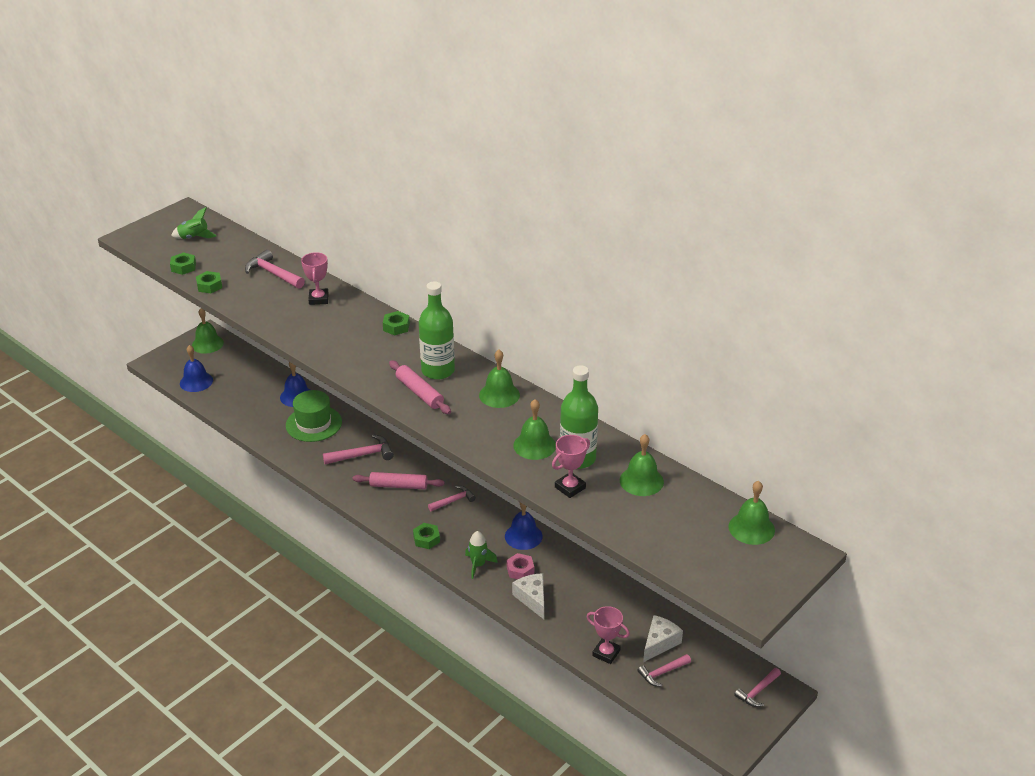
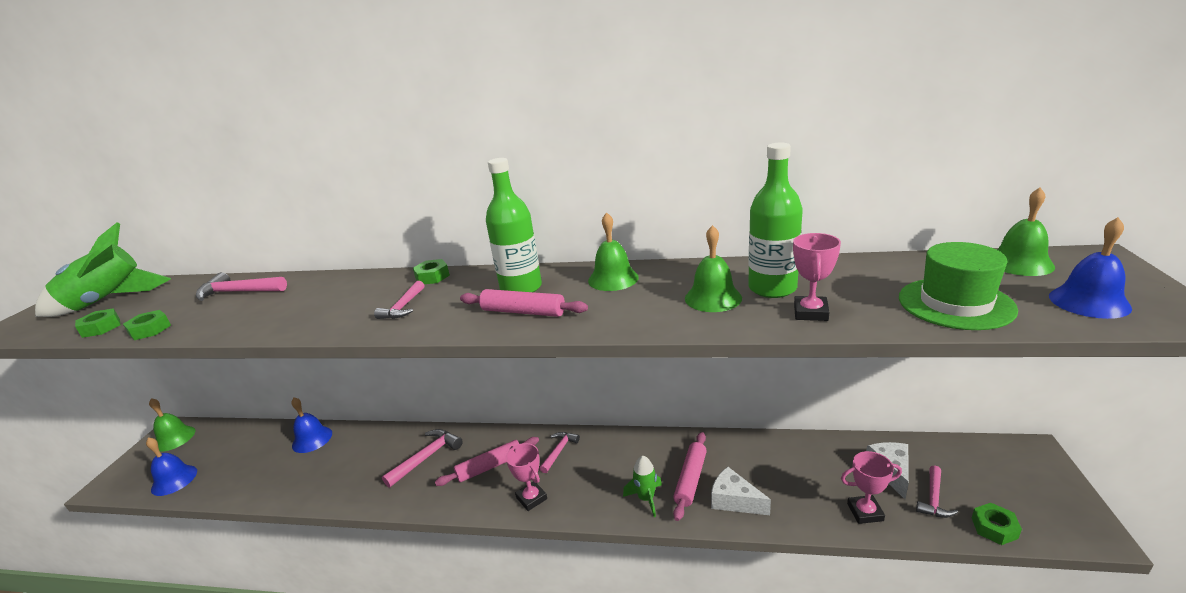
camera: 30 degrees left, 10 degrees down
(194, 237) = (108, 301): green rocket -> green rocket, size x1.92
(313, 424) = (349, 455): green hat -> green hat (955, 303)
(318, 299) = (315, 290): pink trophy -> pink trophy (531, 498)
(426, 539) = (567, 503): green nut -> green nut (994, 528)
(520, 570) = (690, 479): pink nut -> pink rolling pin
(523, 536) = (658, 446): blue bell -> blue bell (1089, 302)
(641, 481) = (860, 276): green bell -> none
(757, 691) = (1020, 464): pink hammer -> pink hammer (403, 307)

